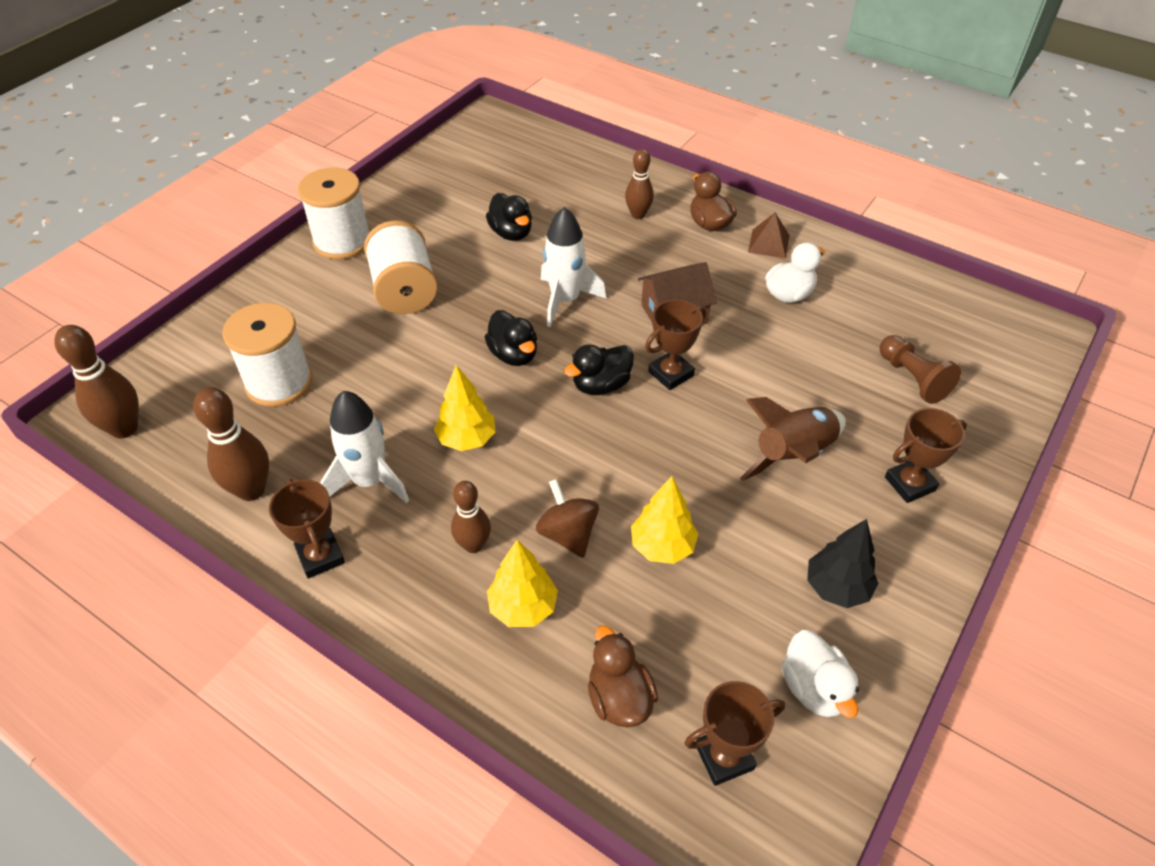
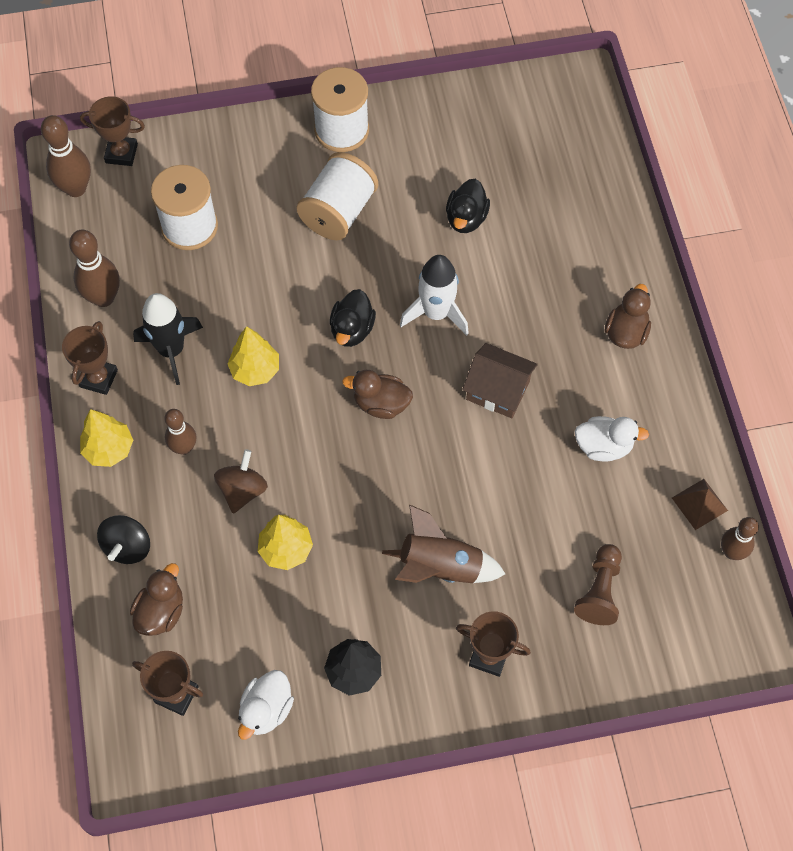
camera: 45 degrees right, 15 degrees up
(369, 481) = (171, 350): white rocket -> black rocket
(518, 671) = (128, 547): none -> black spinning top
(523, 607) = (169, 512): yellow tree -> yellow tree (109, 449)
(601, 385) = (381, 404): black duck -> brown duck
(638, 214) = (581, 278): brown bowling pin -> brown bowling pin (731, 552)
(671, 374) = (437, 436): brown trophy -> brown trophy (121, 153)
(768, 243) = (648, 389): brown pyramid -> brown pyramid (699, 504)

